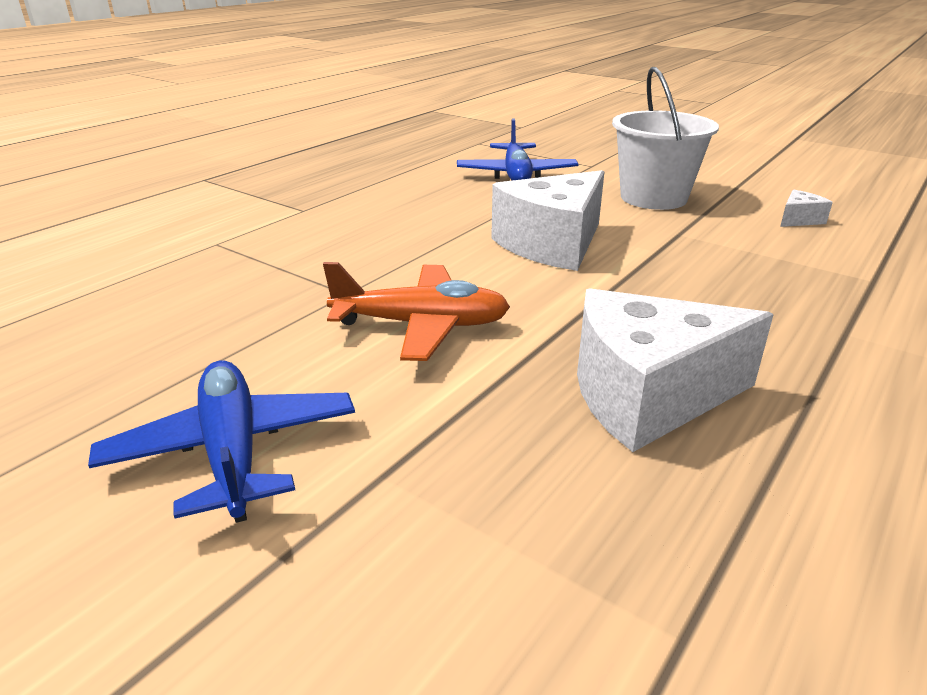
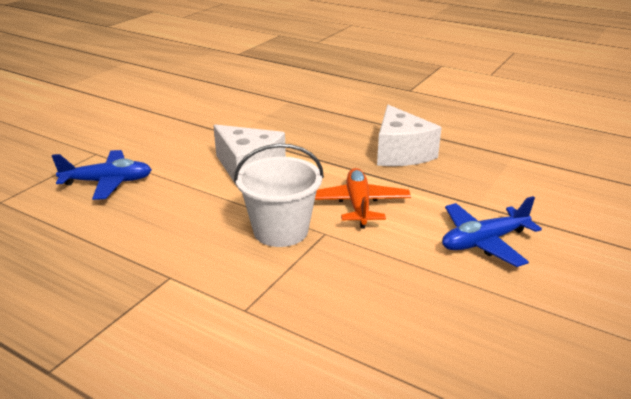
camera: 95 degrees left, 0 degrees up
(653, 198) = (173, 137): white bucket -> white bucket (280, 231)
(799, 220) = (216, 105): white cheese -> none

